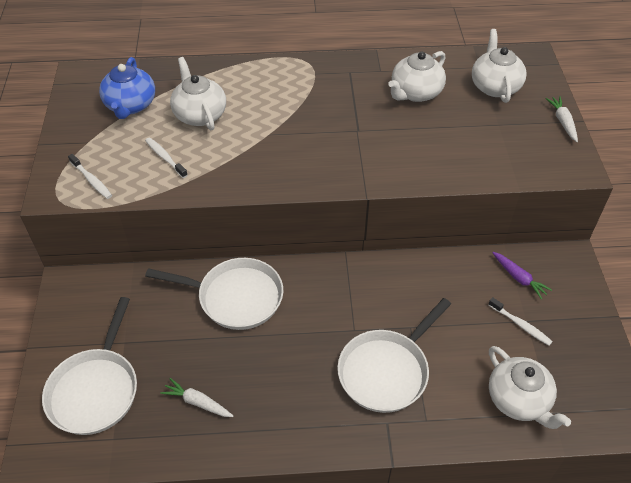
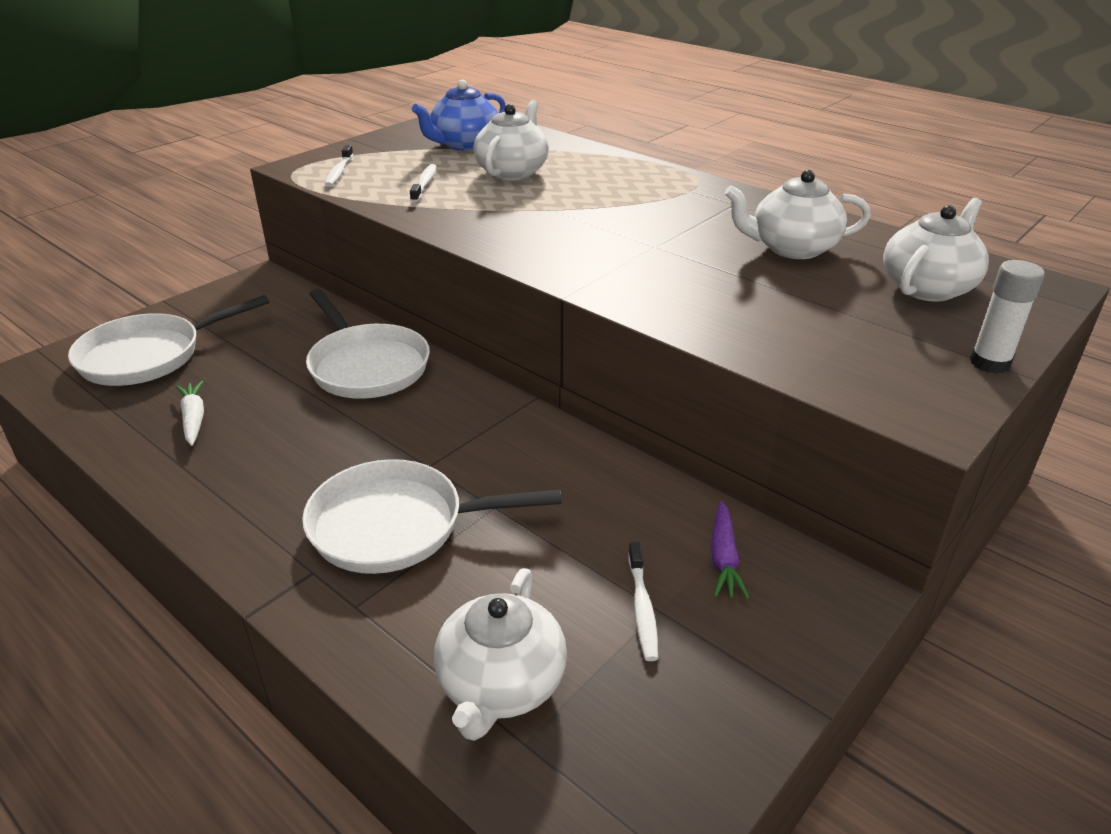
camera: 45 degrees right, 15 degrees down
(562, 122) = (989, 363): white carrot -> white glue stick

